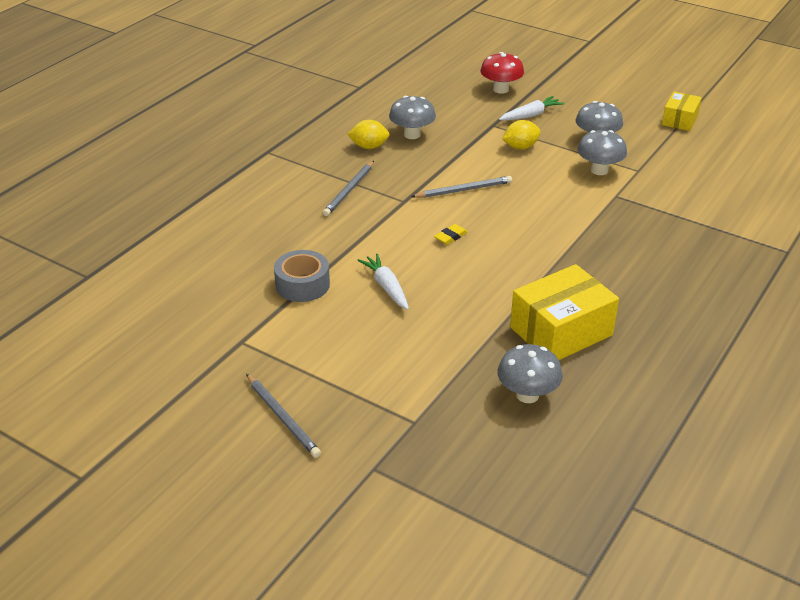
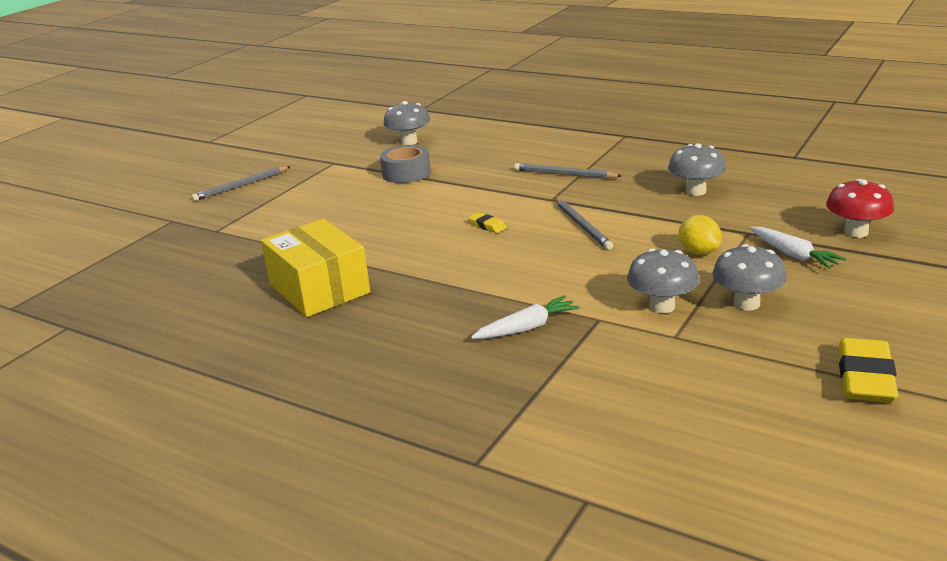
camera: 90 degrees right, 10 degrees down
(369, 147) = (656, 174): yellow lemon -> none
(386, 287) = (401, 204): white carrot -> white carrot (527, 328)
(527, 395) = (230, 275): grey mushroom -> grey mushroom (409, 142)
(680, 120) = (865, 378): yellow box -> yellow eraser

